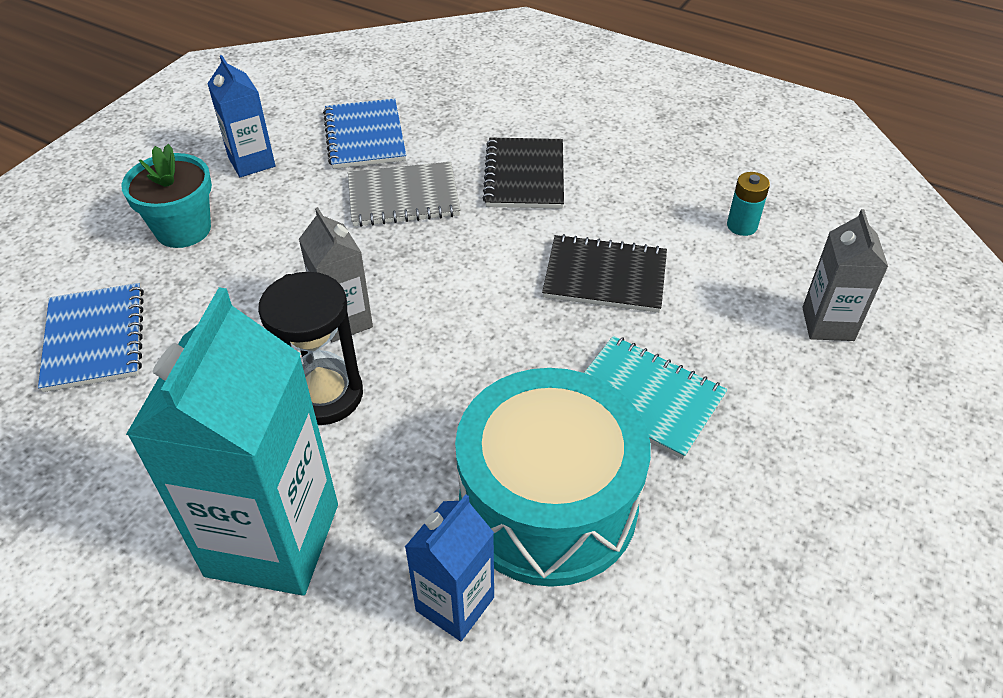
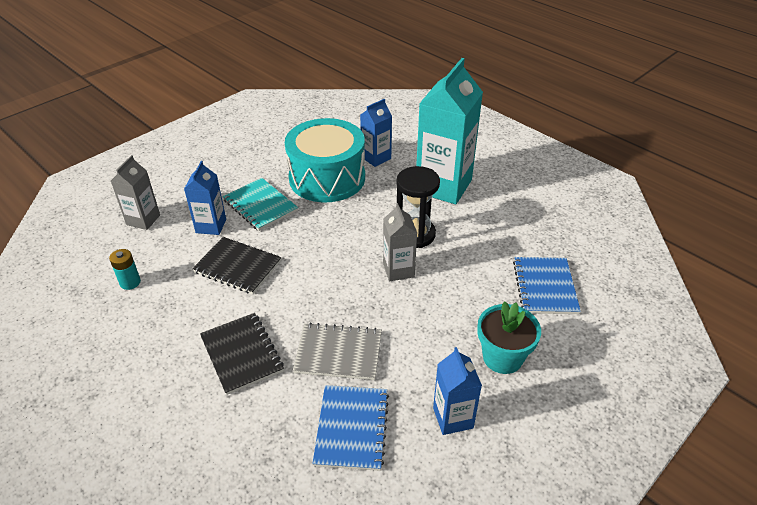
camera: 165 degrees left, 5 degrees down
(524, 176) = (242, 354): black notebook -> black notebook turned 45 degrees counterclockwise
(702, 336) = (211, 226): none -> blue carton

